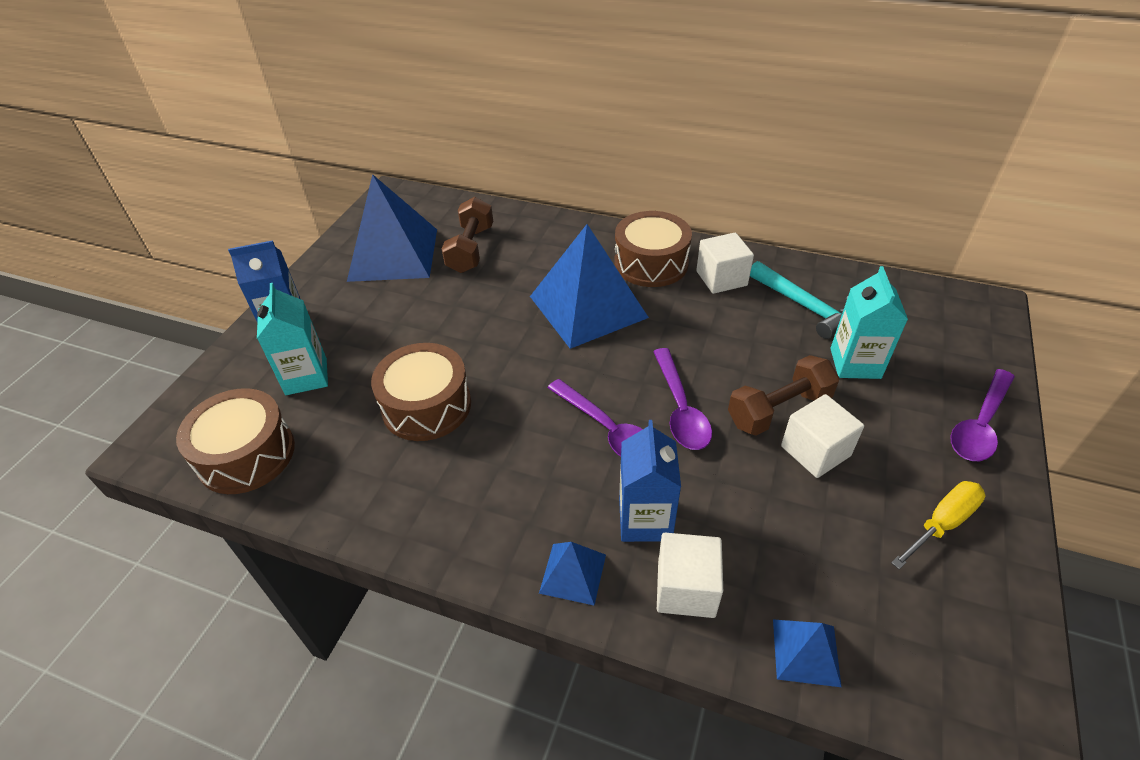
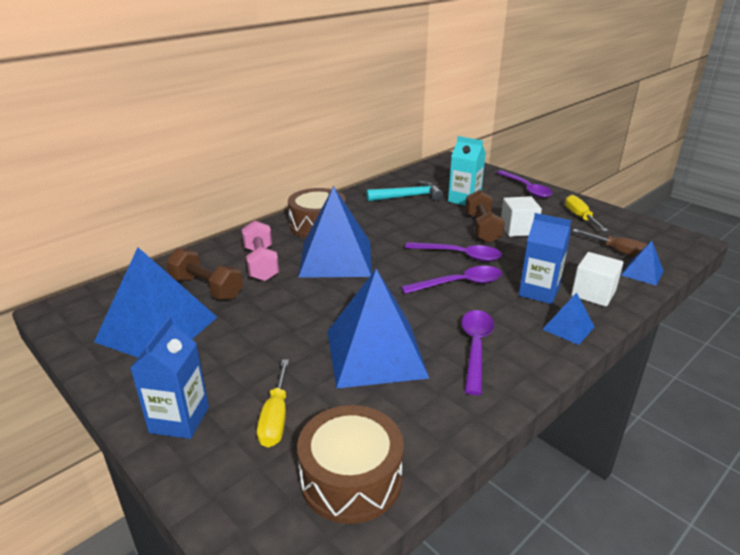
camera: 65 degrees left, 15 degrees down
(306, 376) = (275, 417): turquoise carton -> yellow screwdriver
(426, 406) = (375, 353): brown drum -> blue pyramid
(478, 486) = (475, 347): none -> purple spoon
(537, 261) = (261, 264): none -> pink dumbbell
(721, 278) = (359, 210): white cube -> none
(855, 606) = (619, 252): none -> brown screwdriver

